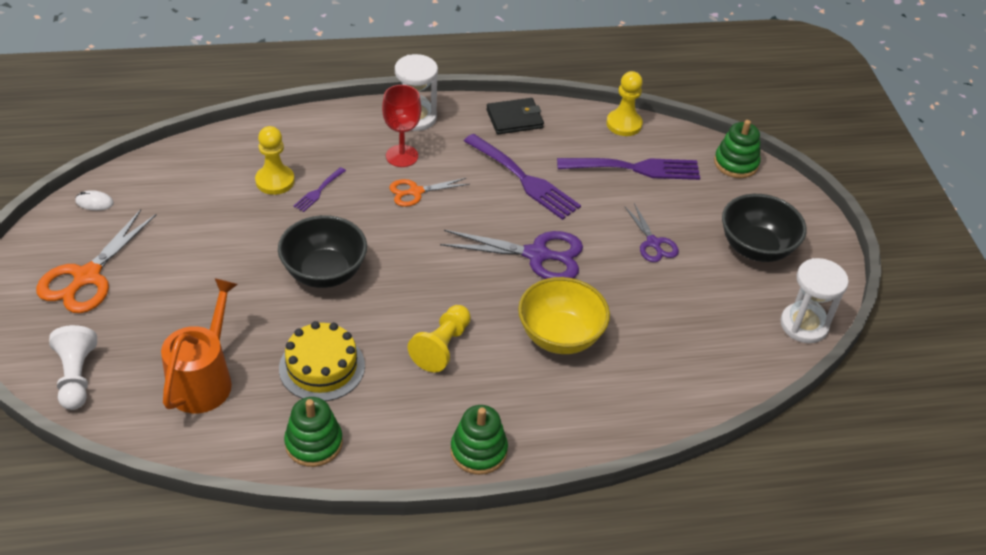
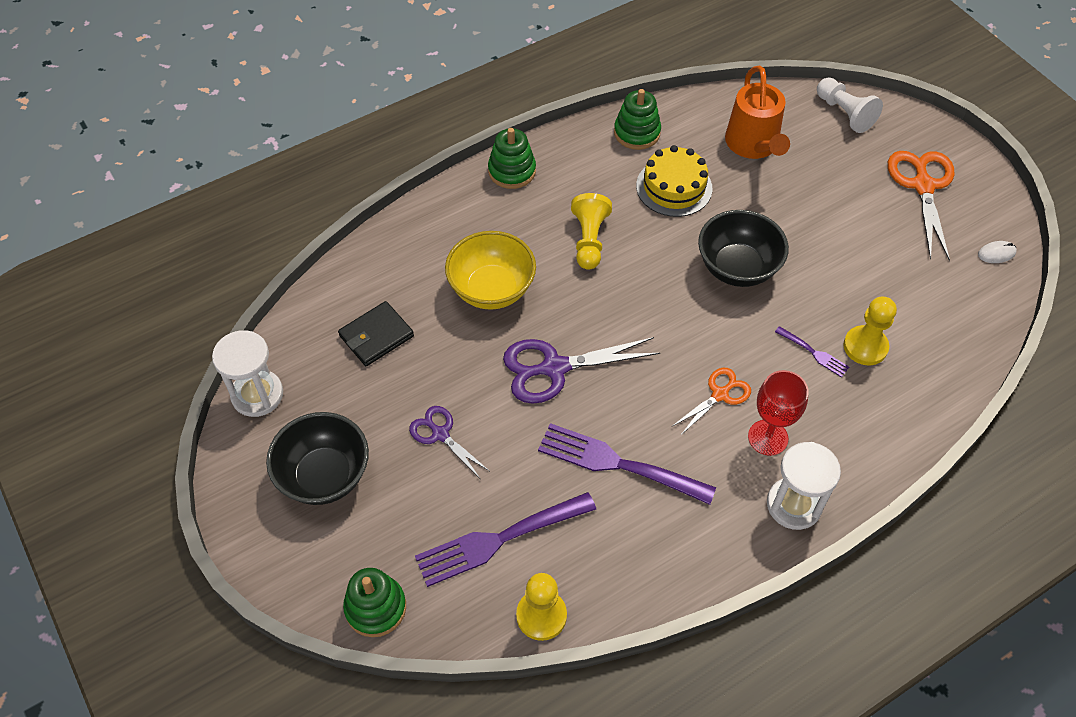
camera: 160 degrees right, 10 degrees up
(318, 191) = (814, 353): purple fork -> purple fork turned 120 degrees clockwise
(514, 119) = (680, 559): black wallet -> black wallet (376, 336)

